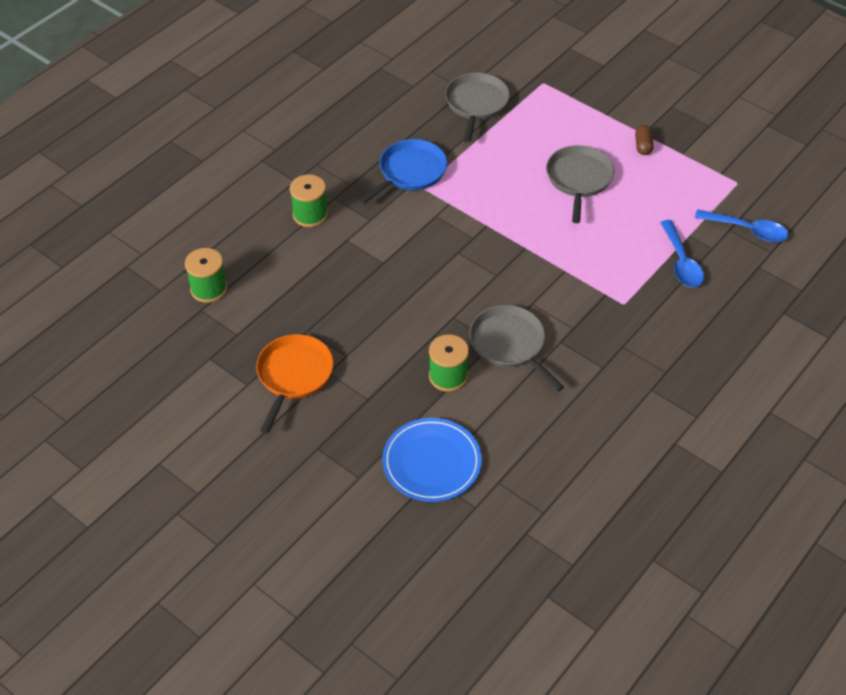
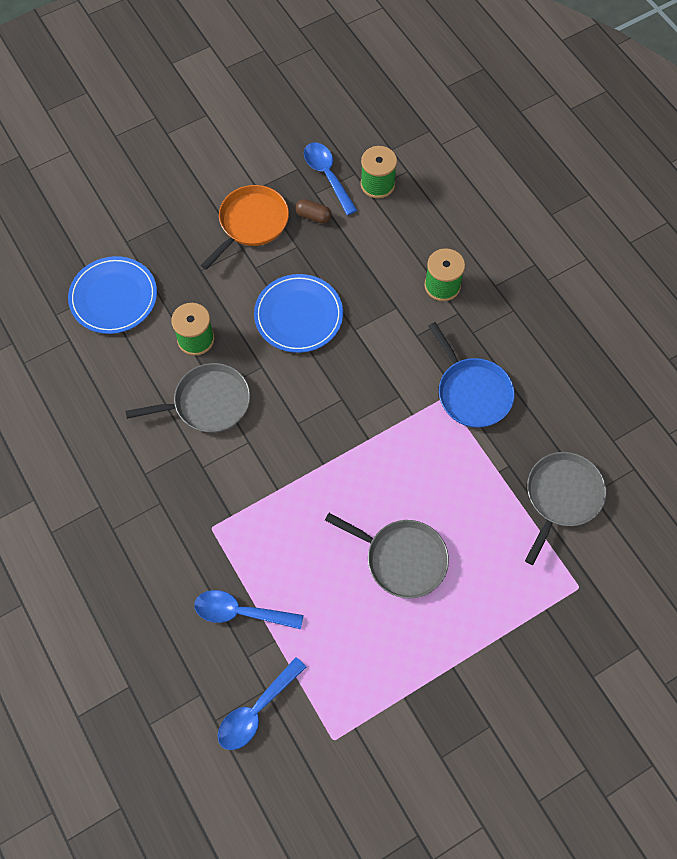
camera: 110 degrees right, 15 degrees up
(211, 331) = (327, 175): none -> blue spoon
(294, 375) = (251, 223): orange pan -> orange pan turned 90 degrees counterclockwise
(386, 306) = (298, 315): none -> blue plate
(476, 104) = (561, 496): grey pan -> grey pan turned 90 degrees counterclockwise
(643, 146) = (431, 656): brown capsule -> brown capsule (313, 216)

